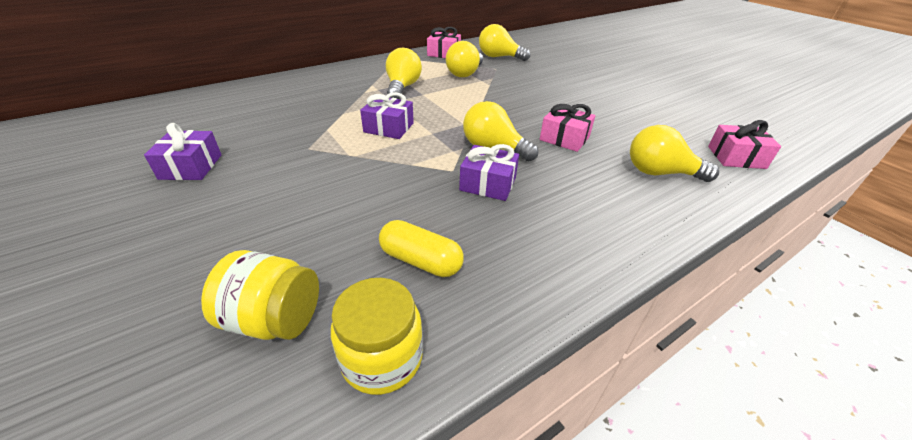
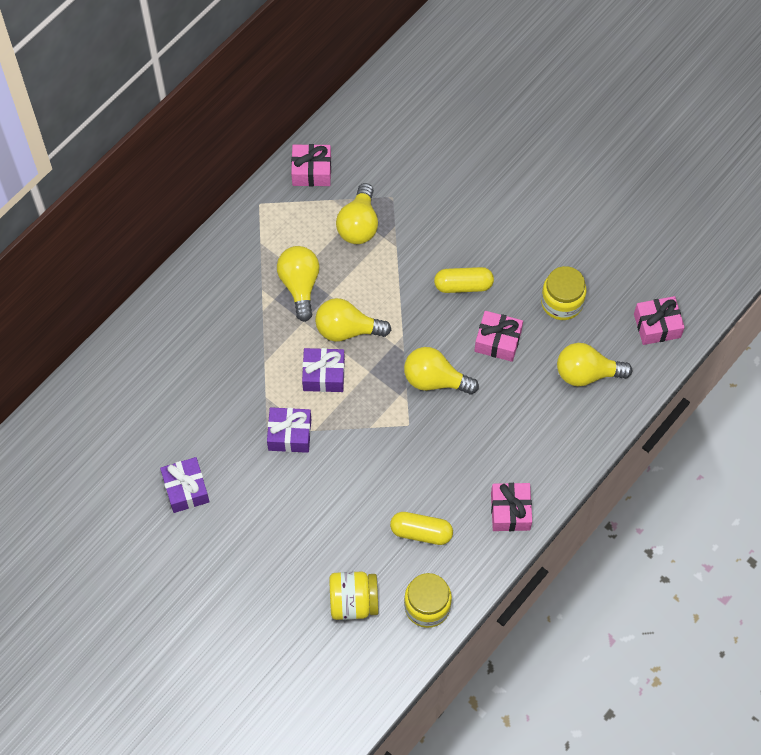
camera: 15 degrees left, 25 degrees up
(488, 184) = (444, 434): purple gift -> purple gift (289, 434)
(499, 57) = (387, 159): yellow light bulb -> yellow light bulb (347, 330)
(539, 107) = (463, 285): none -> yellow capsule
(552, 267) = (510, 511): none -> pink gift
(631, 129) = (562, 302): none -> yellow jar

